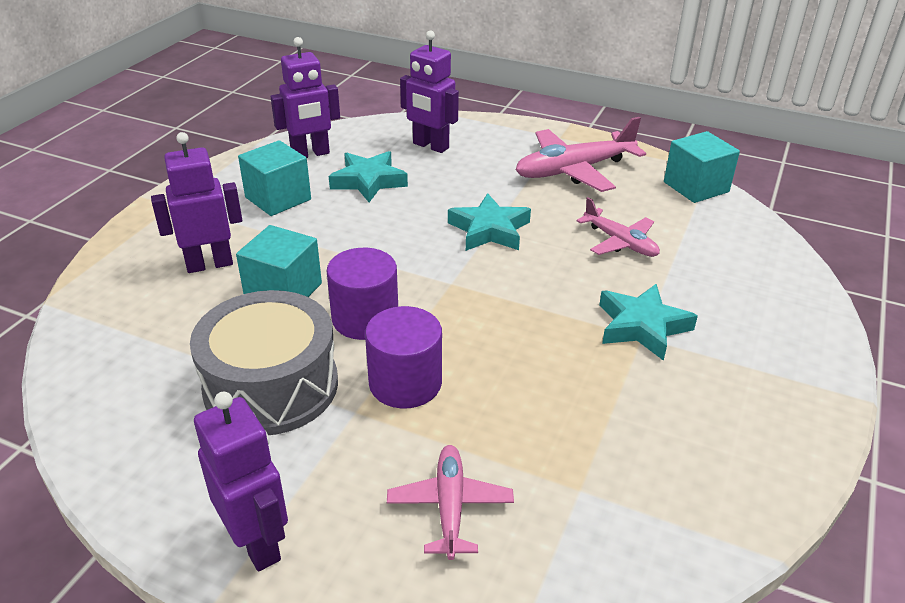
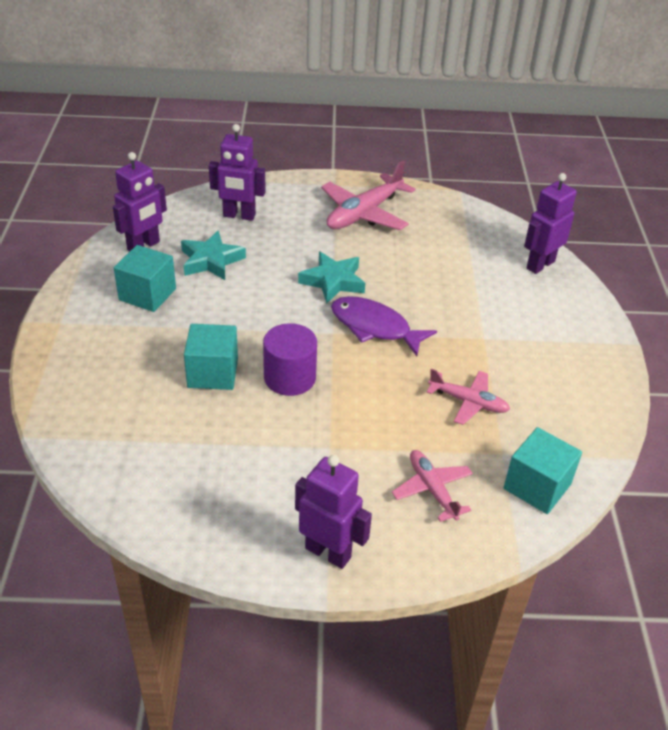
camera: 25 degrees left, 5 degrees up
(209, 264) = (136, 366): purple robot -> purple robot (540, 265)
(271, 386) = (258, 447): grey drum -> none
(405, 383) = (350, 417): purple cylinder -> none
(506, 289) = (374, 327): none -> purple fish
(620, 242) = (431, 268): pink plane -> pink plane (468, 402)
(642, 326) = (480, 331): turquoise star -> none
(696, 187) = (458, 208): turquoise cube -> turquoise cube (537, 486)

